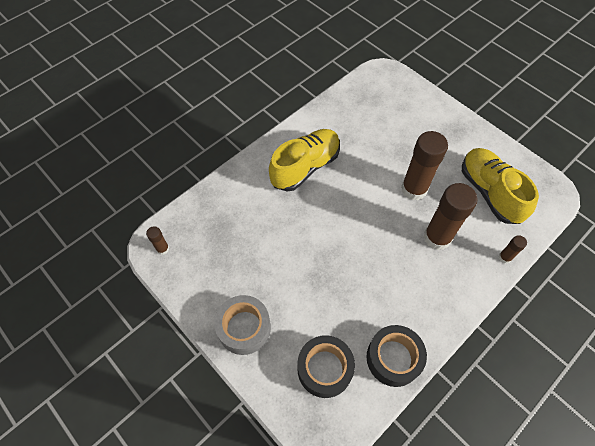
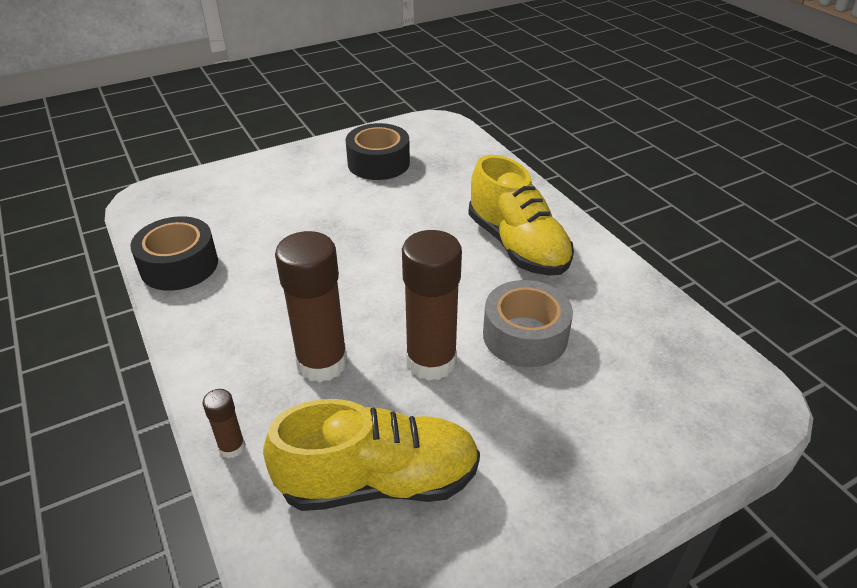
camera: 105 degrees right, 20 degrees down
(163, 249) = (429, 127): brown glue stick -> none
(244, 328) = (301, 165): grey tape -> grey tape (525, 335)
(324, 369) = (213, 210): black tape -> black tape (378, 163)

